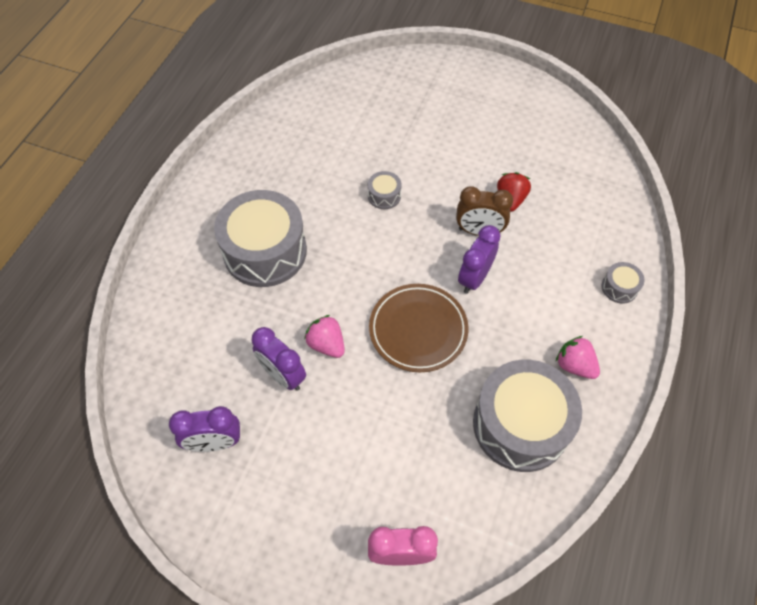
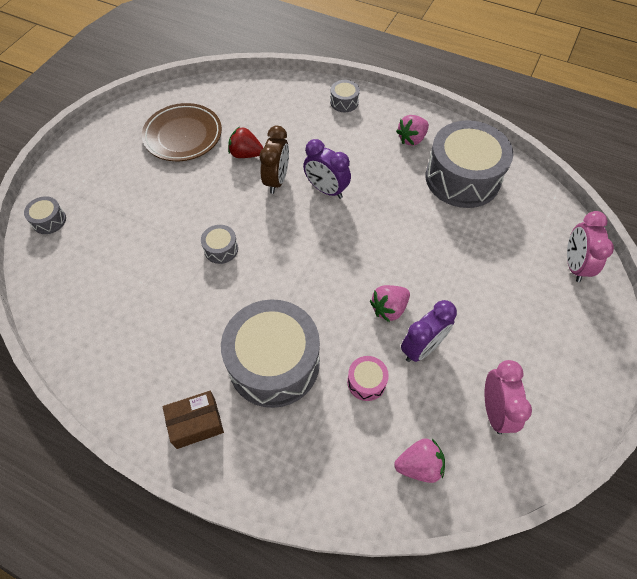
camera: 85 degrees left, 0 degrees up
(165, 372) = (419, 465): none -> pink strawberry
(211, 203) = (196, 423): none -> brown box
(215, 442) = (494, 411): purple clock -> pink clock
(246, 326) = (366, 382): none -> pink drum
(400, 70) = (49, 220): none -> grey drum
(418, 330) = (376, 235): brown plate -> brown plate (183, 136)

